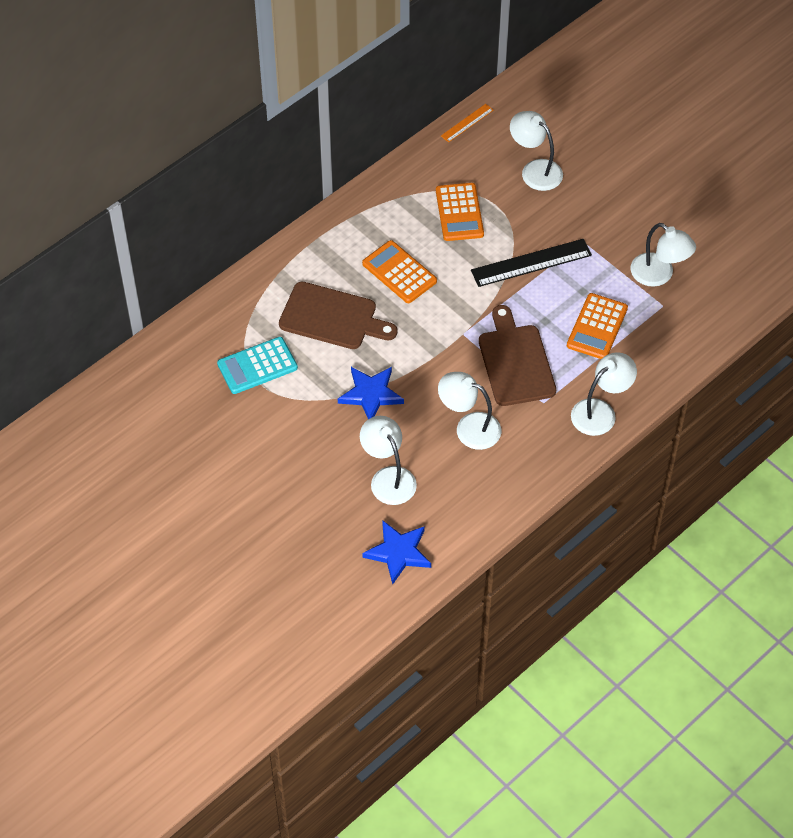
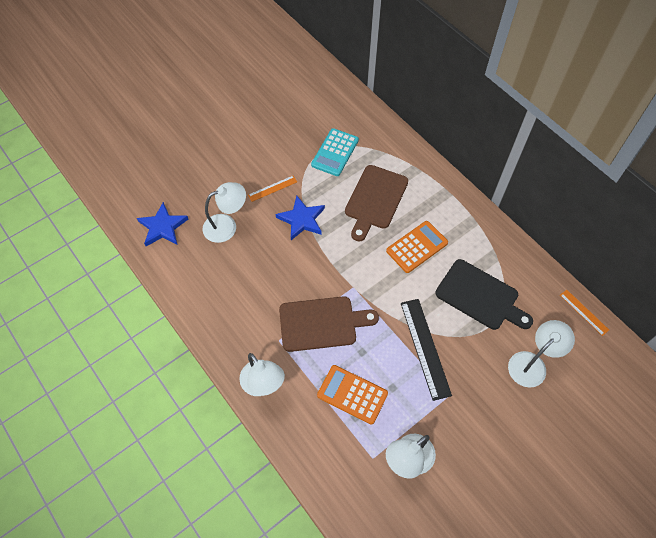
camera: 95 degrees right, 5 degrees up
(257, 366) = (335, 152): turquoise calculator -> turquoise calculator turned 135 degrees counterclockwise
(323, 432) = (272, 188): none -> orange ruler
(459, 212) = (480, 296): orange calculator -> black cutting board
(469, 427) = (262, 283): white lamp -> none

